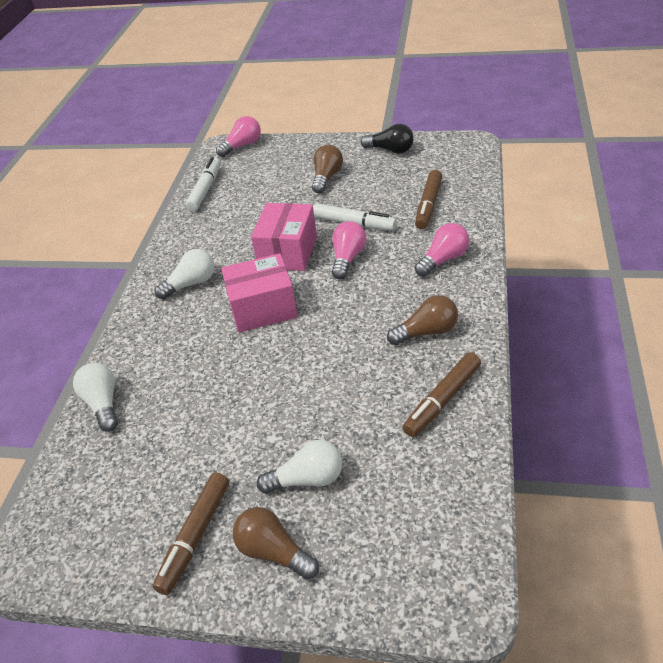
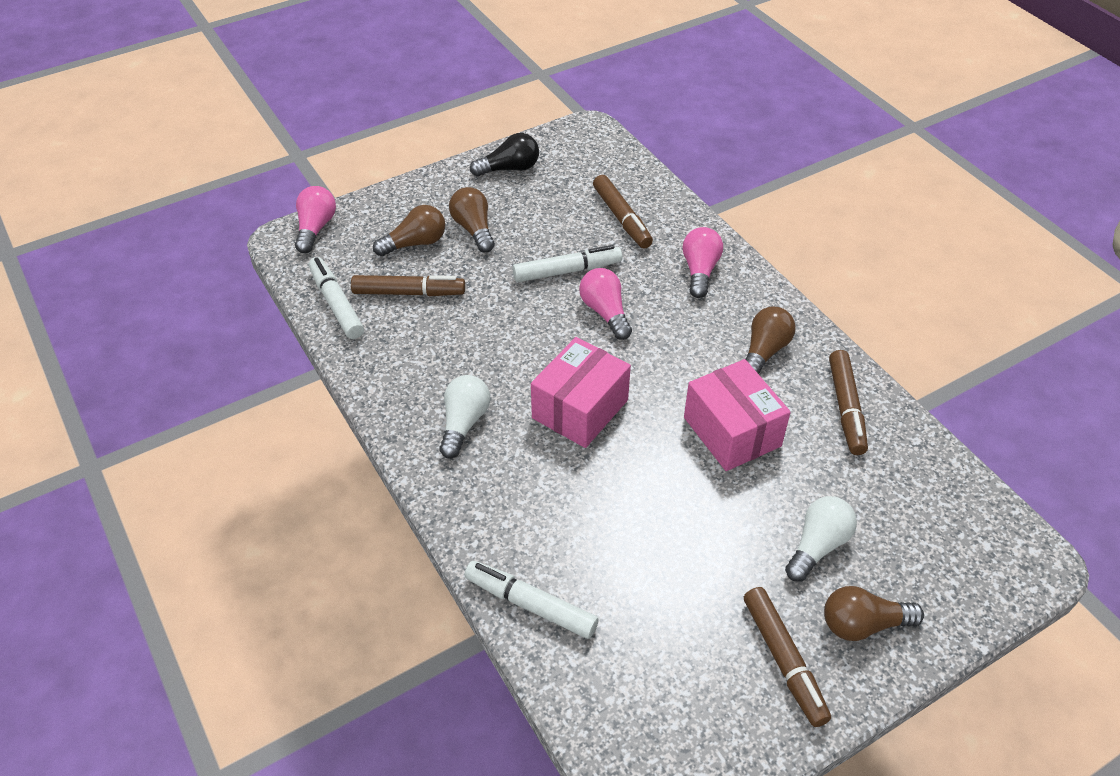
camera: 45 degrees left, 5 degrees up
(103, 404) = (531, 605): white light bulb -> white marker
(248, 199) = (408, 292): none -> brown marker
(284, 173) = (415, 243): none -> brown light bulb
(288, 252) = (532, 335): pink box -> pink box (732, 432)

